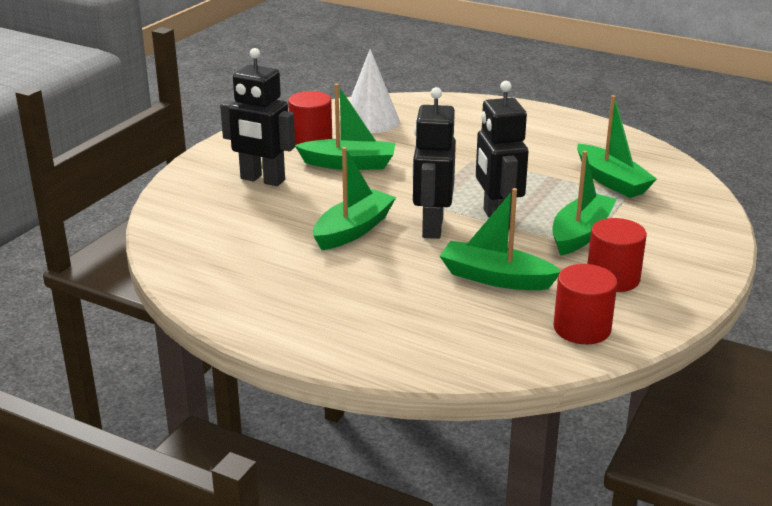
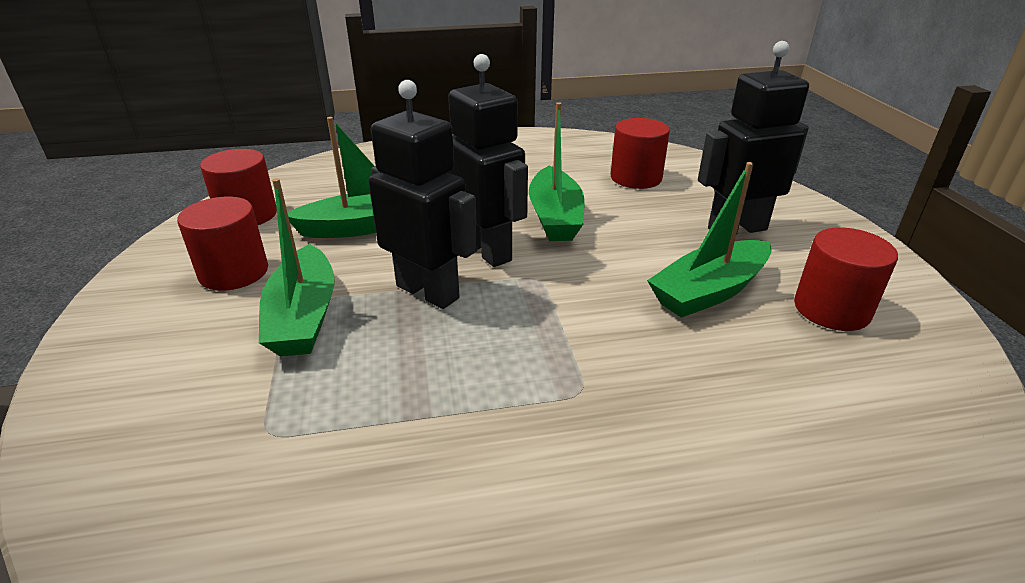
camera: 140 degrees right, 5 degrees up
(239, 234) = (636, 178): none -> red cylinder
(370, 121) = (862, 399): white cone -> none
(611, 181) = (307, 461): green boat -> none

